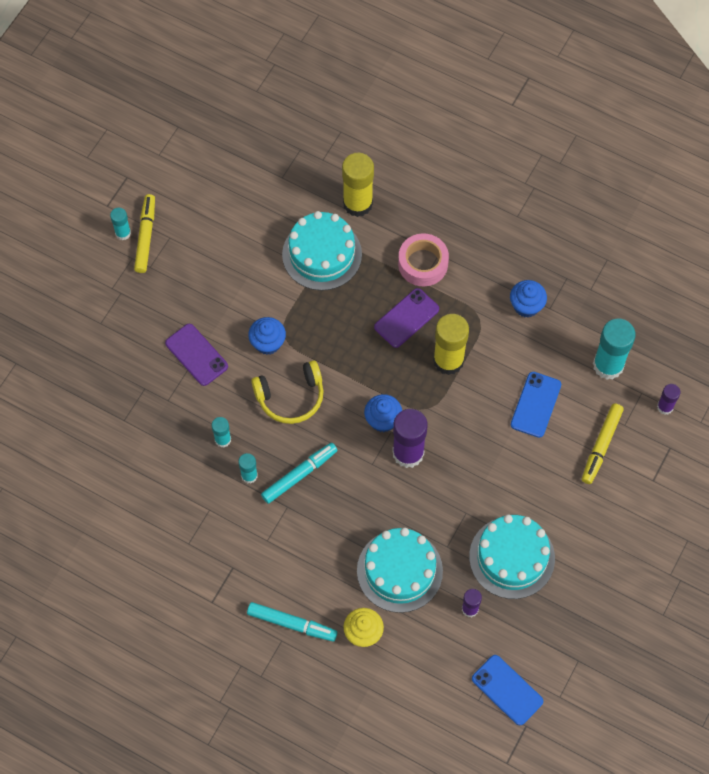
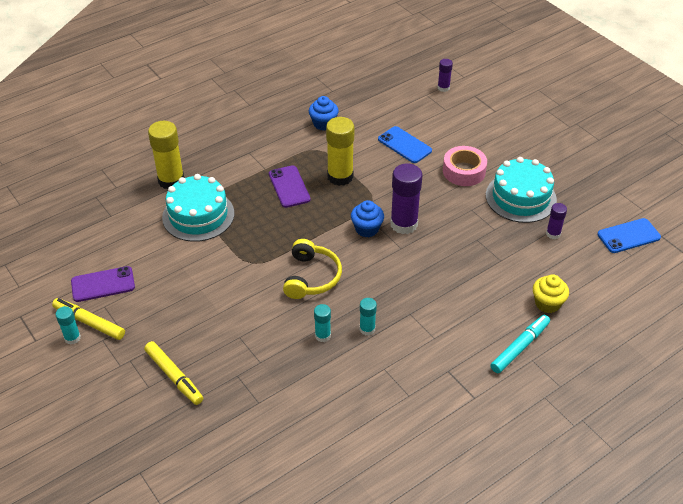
camera: 65 degrees left, 20 degrees down
(196, 355) = (230, 326): purple phone -> purple phone (103, 284)
(268, 343) = (252, 275): blue cupcake -> none
(299, 475) = (385, 296): turquoise marker -> none
(399, 571) = (502, 263): turquoise cake -> none
(423, 264) = (250, 163): pink tape -> pink tape (464, 171)
(601, 446) = (455, 125): yellow marker -> yellow marker (174, 376)
(608, 365) = (396, 102): turquoise glue stick -> none

